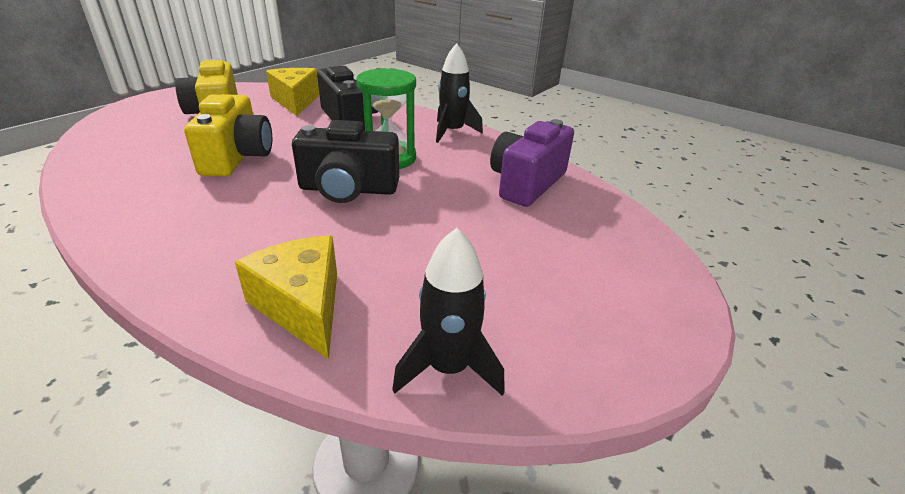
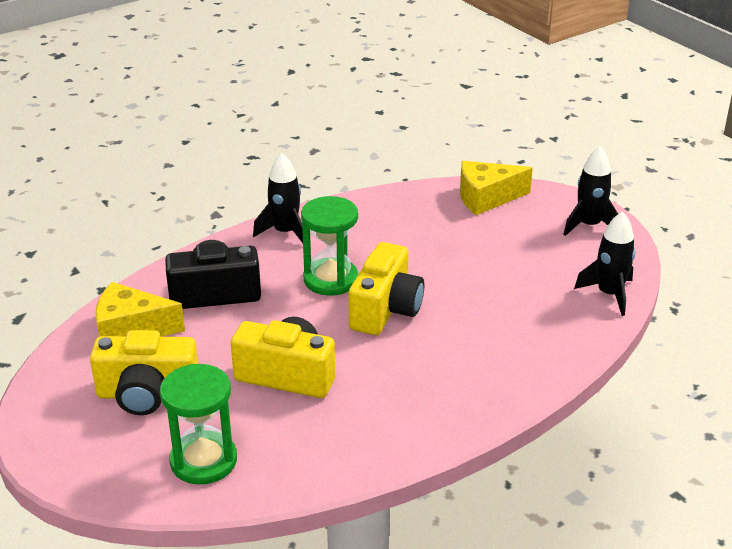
camera: 70 degrees left, 0 degrees up
(128, 141) = (203, 461): none -> green hourglass
(302, 306) = (543, 343): yellow cheese -> yellow cheese (486, 198)
(348, 189) = (386, 309): black camera -> yellow camera
(526, 183) = (409, 216): purple camera -> none
(628, 325) = (589, 225): none -> black rocket

